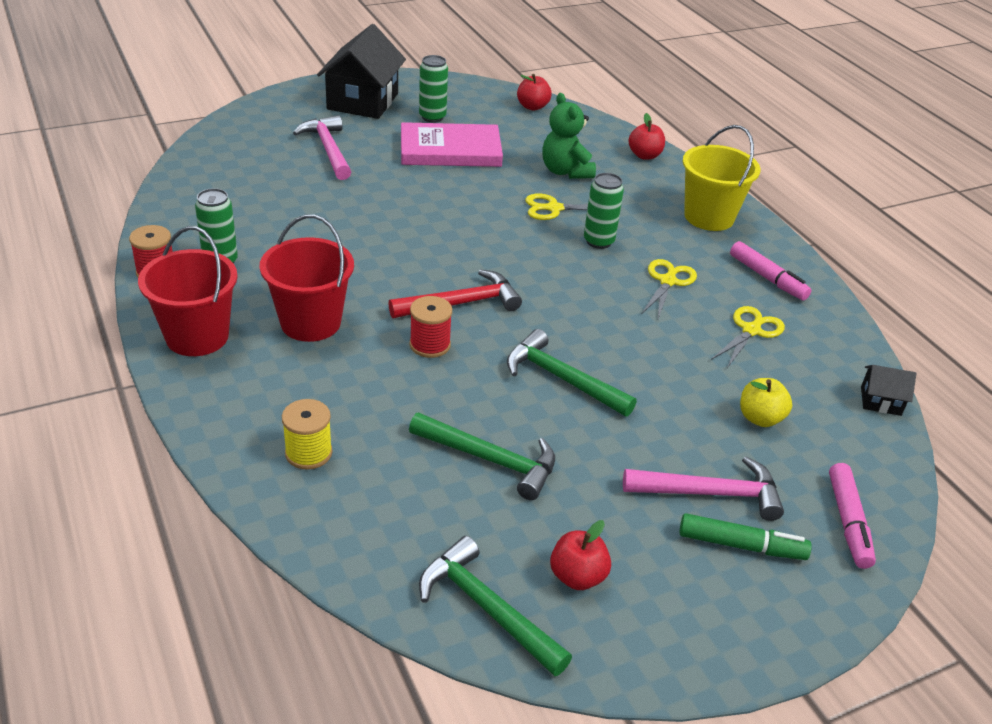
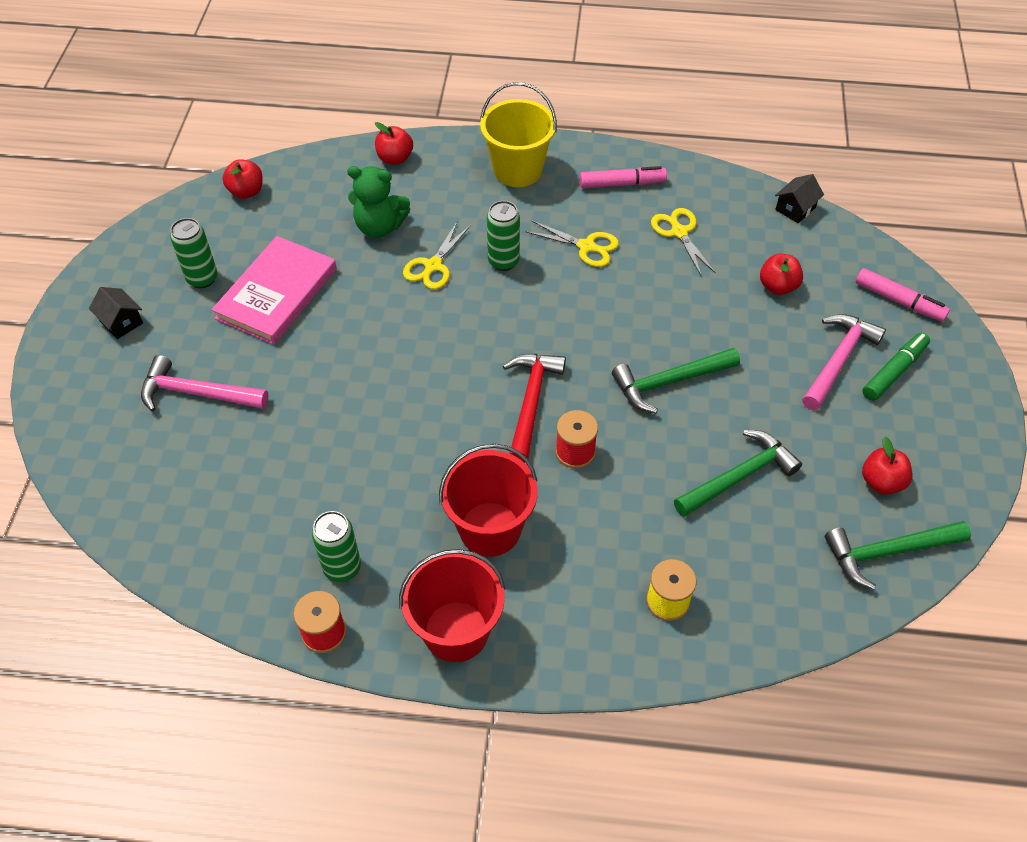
camera: 55 degrees left, 15 degrees up
(363, 101) = (121, 322): black house -> black house, size x0.45
(668, 281) = (587, 247): yellow scissors -> yellow scissors turned 150 degrees clockwise
(760, 418) = (777, 286): yellow apple -> red apple

